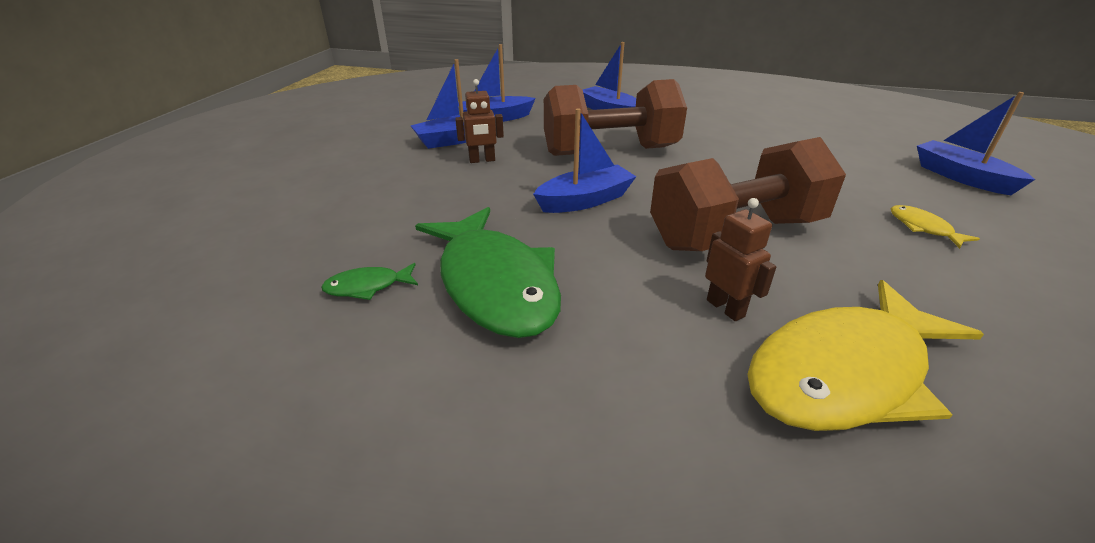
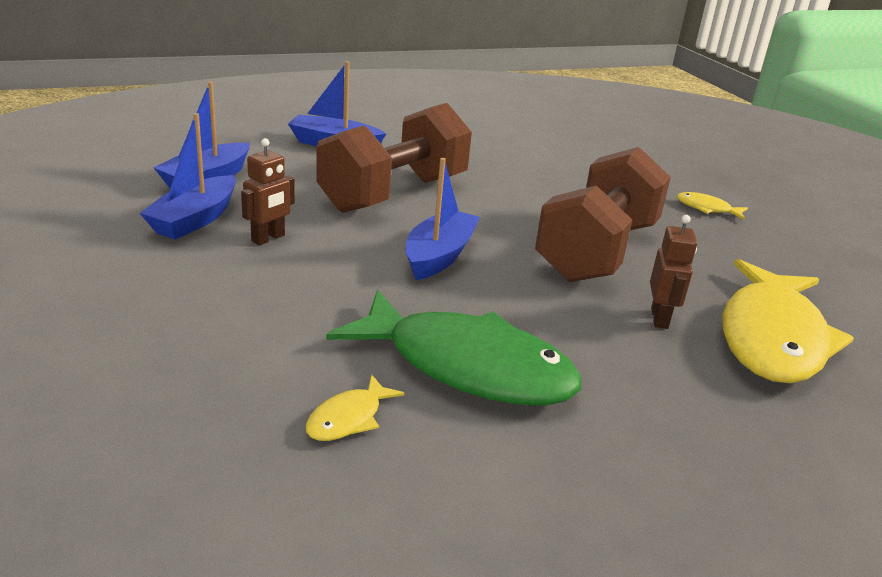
camera: 40 degrees left, 5 degrees down
(367, 287) = (348, 418): green fish -> yellow fish
(725, 308) = (660, 318): brown robot -> brown robot turned 75 degrees clockwise
(961, 177) = (687, 156): blue boat -> none

